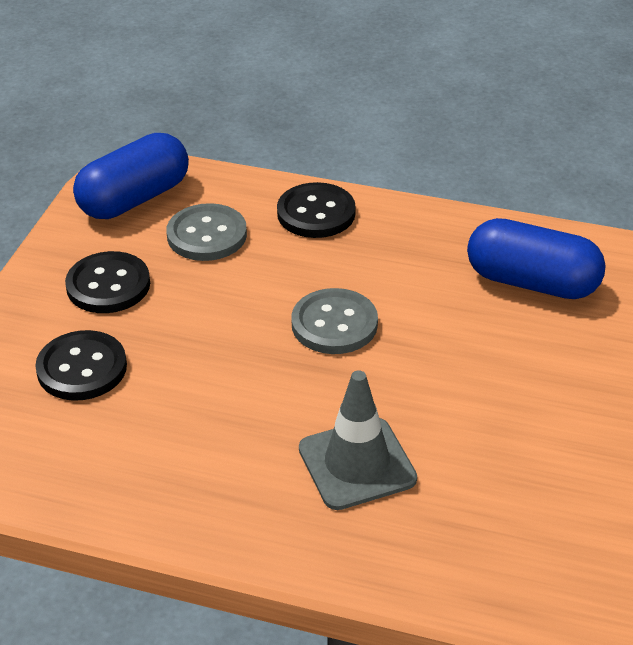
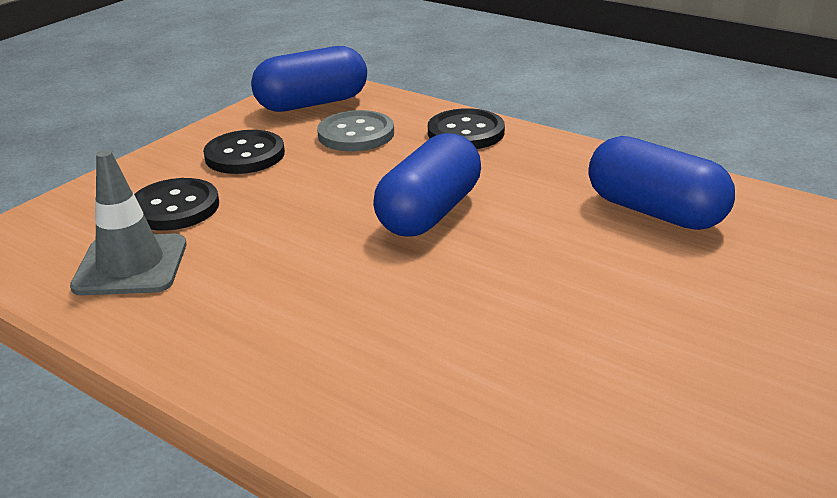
camera: 20 degrees right, 10 degrees down
(334, 324) = (429, 213): grey button -> blue capsule
(357, 464) = (376, 329): grey traffic cone -> grey traffic cone (131, 265)

